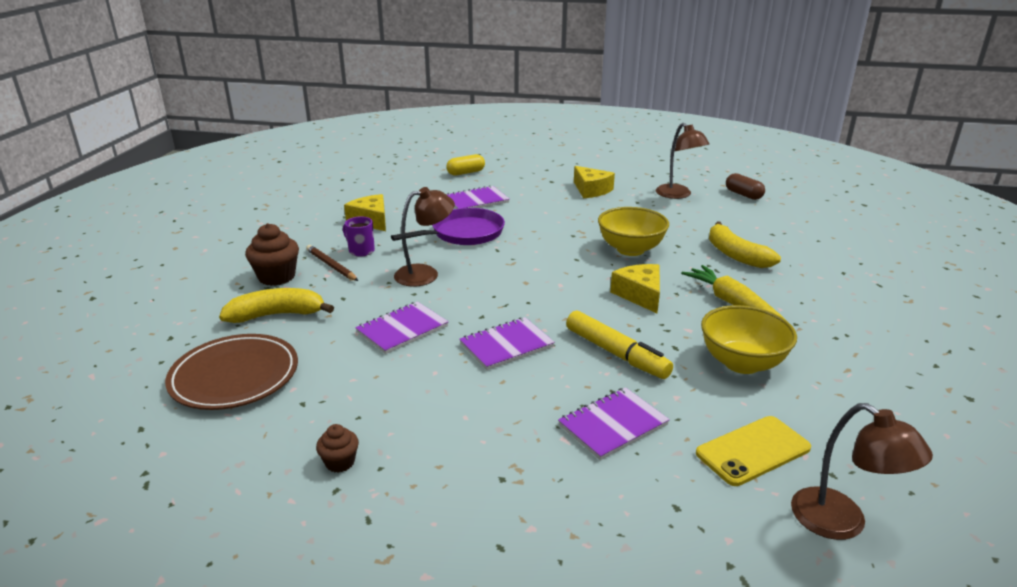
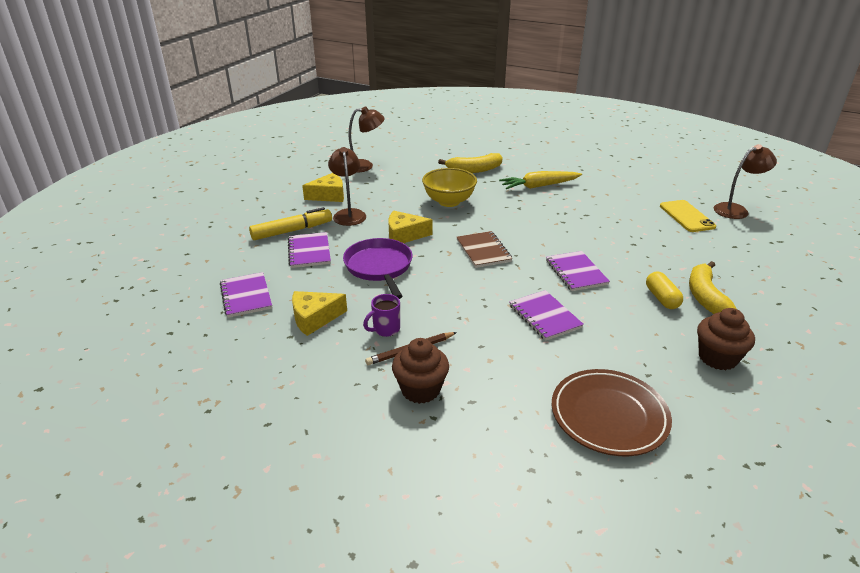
camera: 75 degrees left, 5 degrees up
(277, 315) = (503, 389): yellow banana -> yellow banana (705, 297)
(340, 462) = (717, 358): brown cupcake -> brown cupcake, size x1.79
(425, 274) = (451, 296): brown lamp -> brown lamp (349, 214)
(466, 173) = (231, 248): yellow capsule -> yellow capsule (661, 298)
(525, 281) = (483, 251): none -> brown notebook
(613, 425) = (667, 250): purple notebook -> purple notebook (246, 296)
(616, 353) = (591, 234): yellow marker -> yellow marker (292, 231)
(640, 295) = (518, 212): yellow cheese -> yellow cheese (404, 235)
(741, 363) = (605, 200): yellow bowl -> none
(743, 195) = (382, 145): brown capsule -> none

